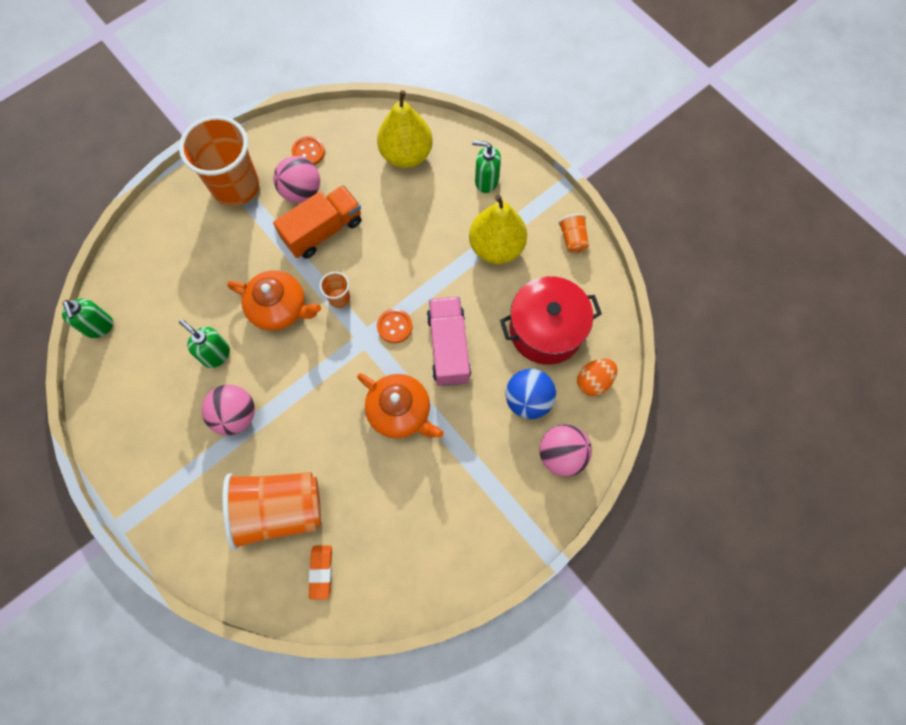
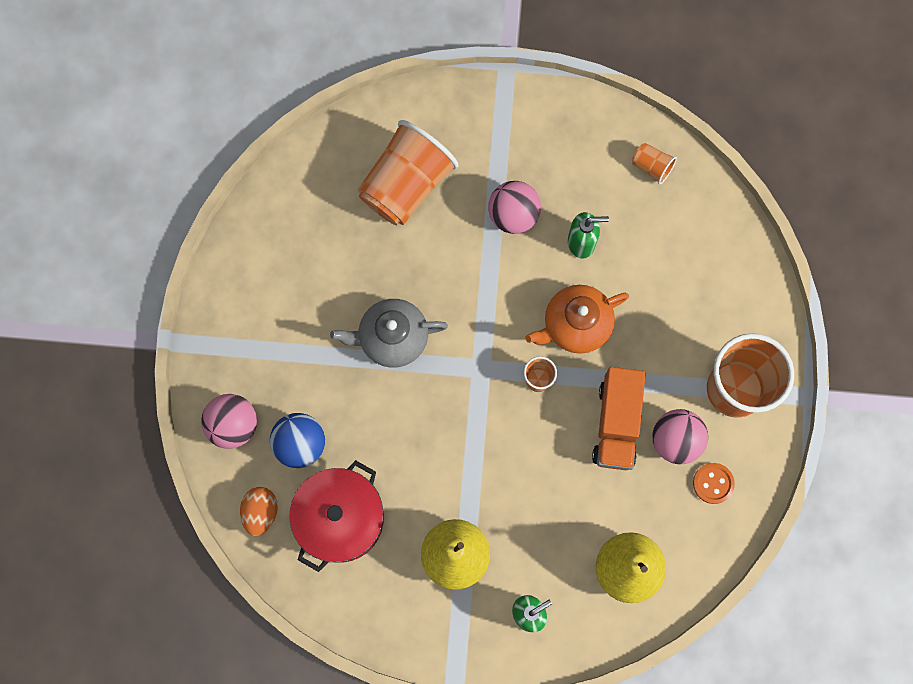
camera: 135 degrees right, 5 degrees up
(99, 327) = (695, 175): green soap dispenser -> none
(321, 572) = (332, 176): orange eraser -> none
(394, 326) = (467, 400): orange button -> none
(400, 412) = (392, 338): orange teapot -> grey teapot
(448, 347) = (406, 425): pink truck -> none
(573, 239) = (396, 631): orange cup -> orange cup (651, 167)

